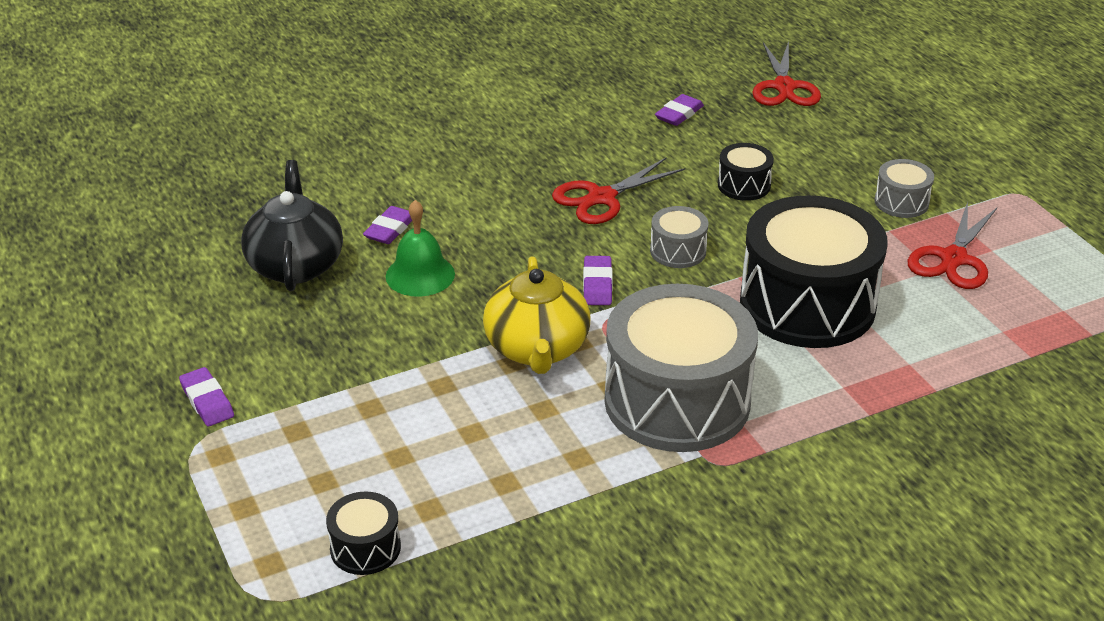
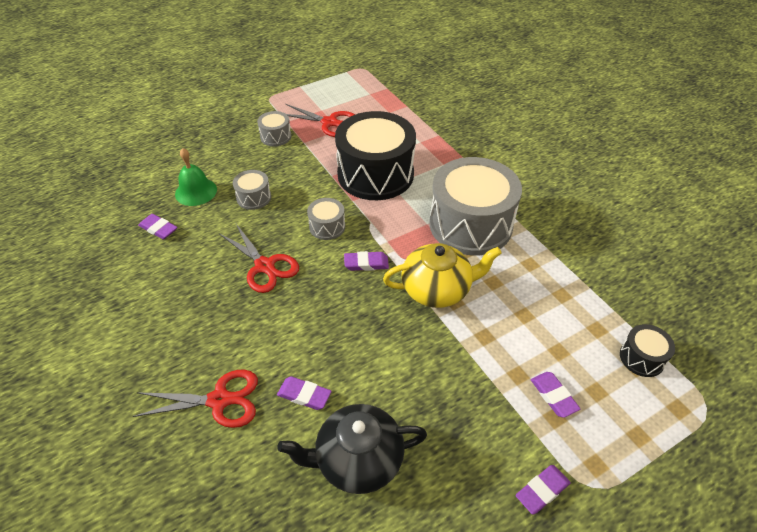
camera: 95 degrees left, 10 degrees up
(328, 436) = (553, 396): none -> purple eraser
(420, 275) = (364, 366): green bell -> green bell (196, 191)
(744, 185) = (254, 197): black drum -> grey drum
(784, 87) = (134, 178): red scissors -> red scissors (219, 400)

